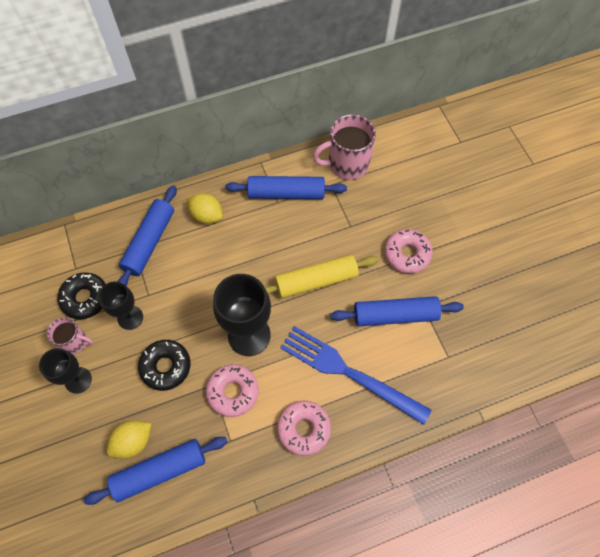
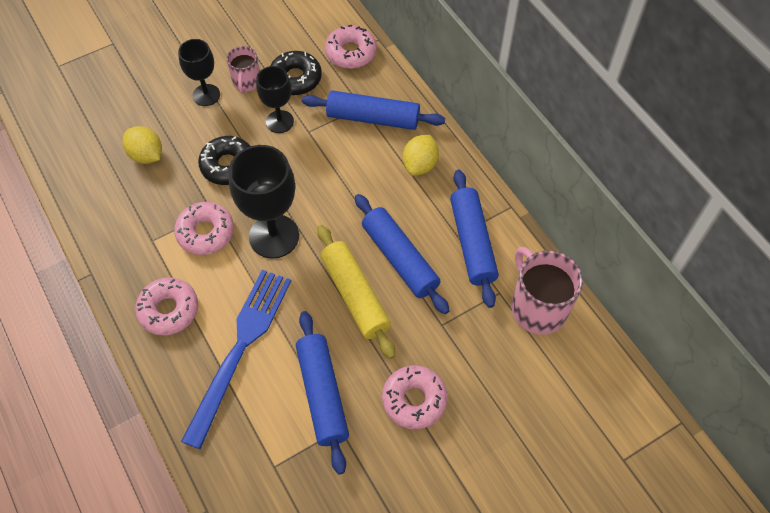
camera: 80 degrees right, 5 degrees down
(71, 249) = (351, 53): none -> pink donut
(160, 471) = (118, 184): blue rolling pin -> blue rolling pin (400, 258)

